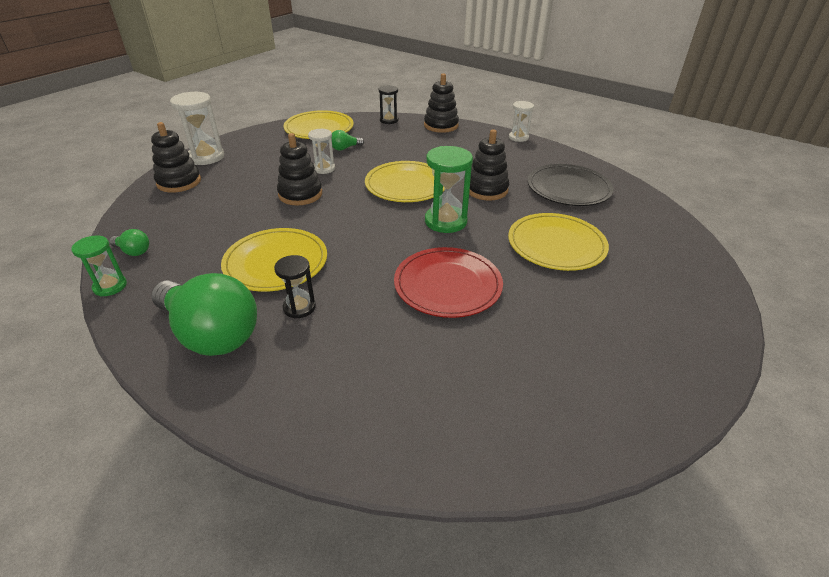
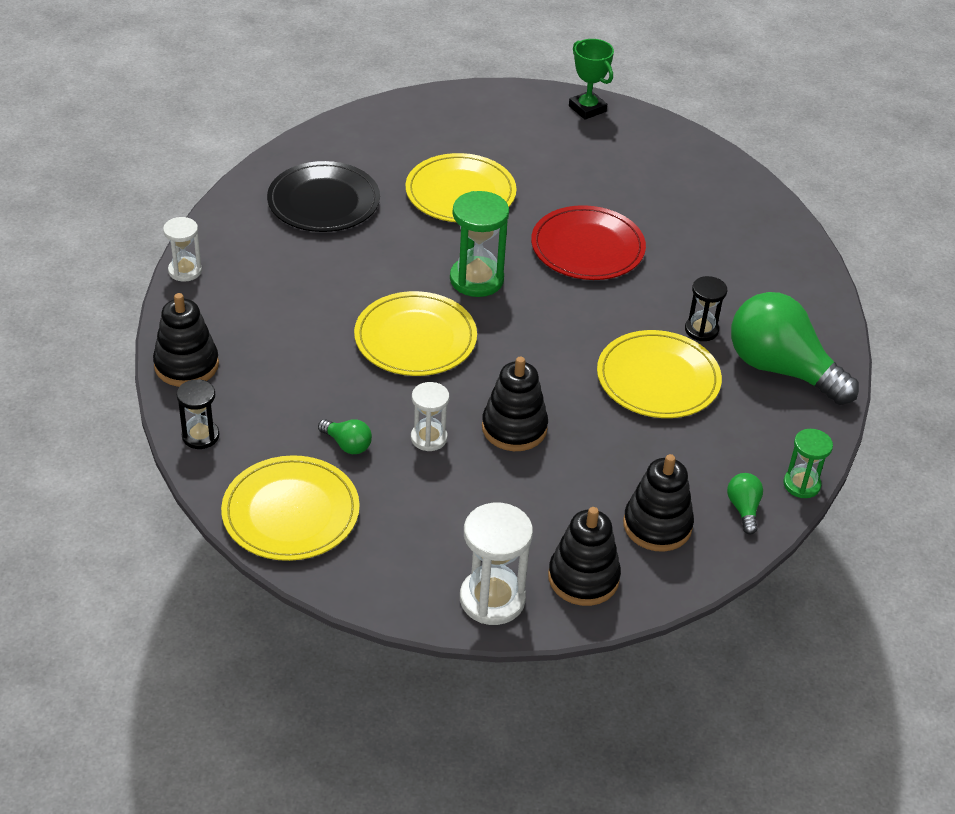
camera: 120 degrees left, 5 degrees up
(211, 334) = (781, 369): green light bulb -> green light bulb turned 60 degrees counterclockwise
(486, 190) = (376, 265): black stacking toy -> black stacking toy (657, 525)
(689, 375) = (587, 109): none -> green trophy

